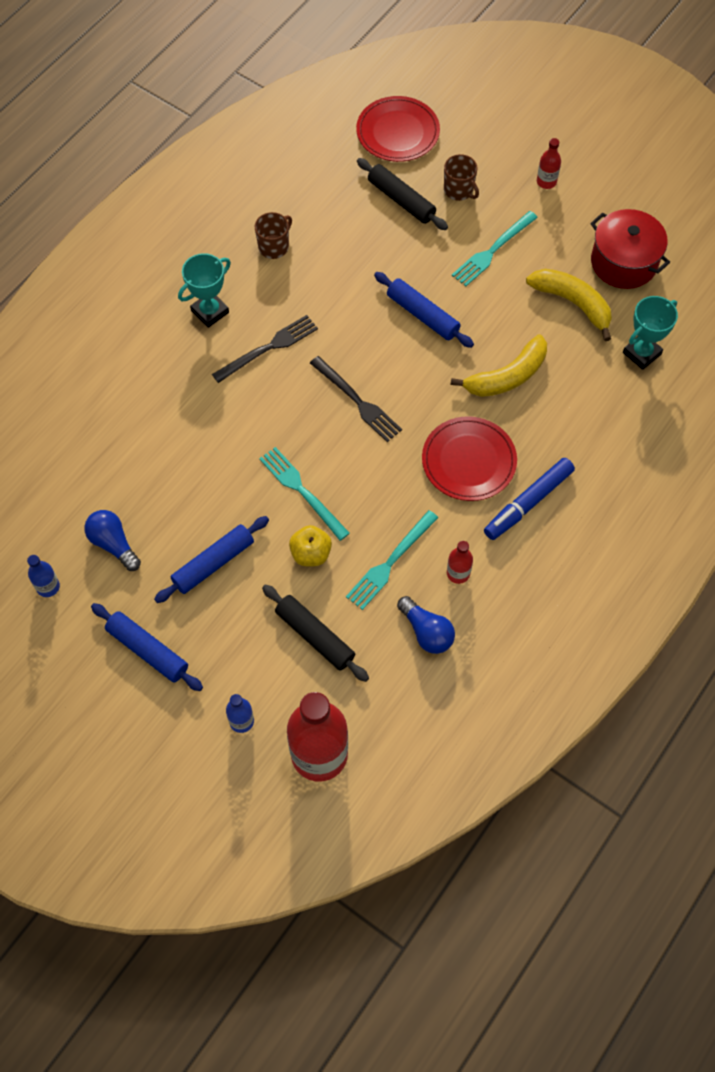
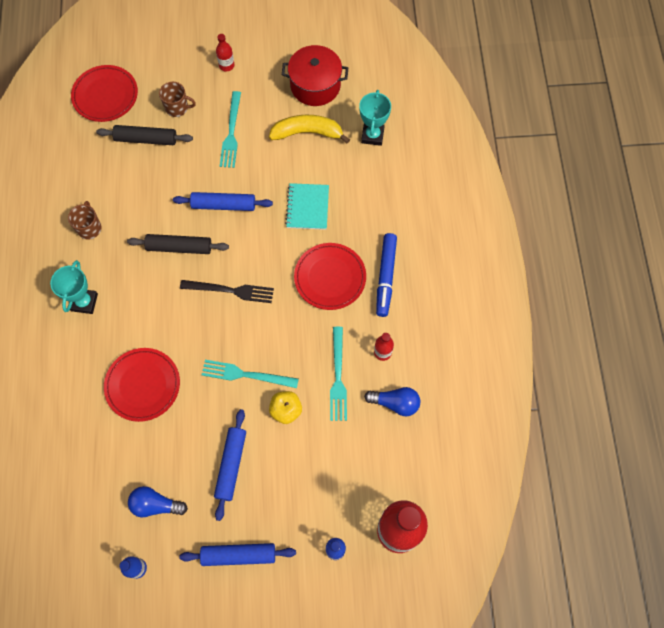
camera: 40 degrees left, 5 degrees up
(197, 427) = (143, 385): none -> red plate
(268, 348) = (144, 298): black fork -> none
(315, 636) = (333, 460): black rolling pin -> black rolling pin (179, 247)
(507, 376) = (307, 207): yellow banana -> turquoise notebook

